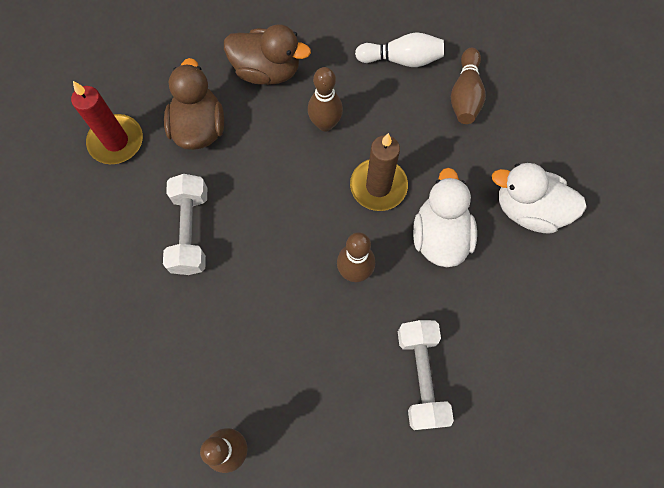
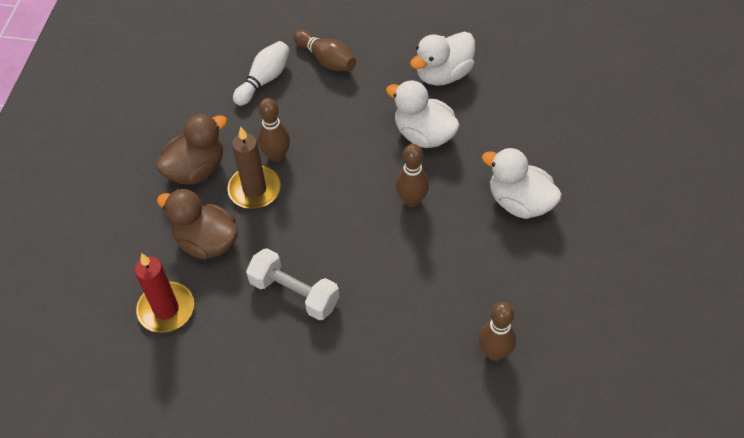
camera: 55 degrees left, 15 degrees down
(378, 186) = (356, 150): brown candle -> brown candle (254, 189)
(421, 377) = (519, 202): white dumbbell -> white duck

